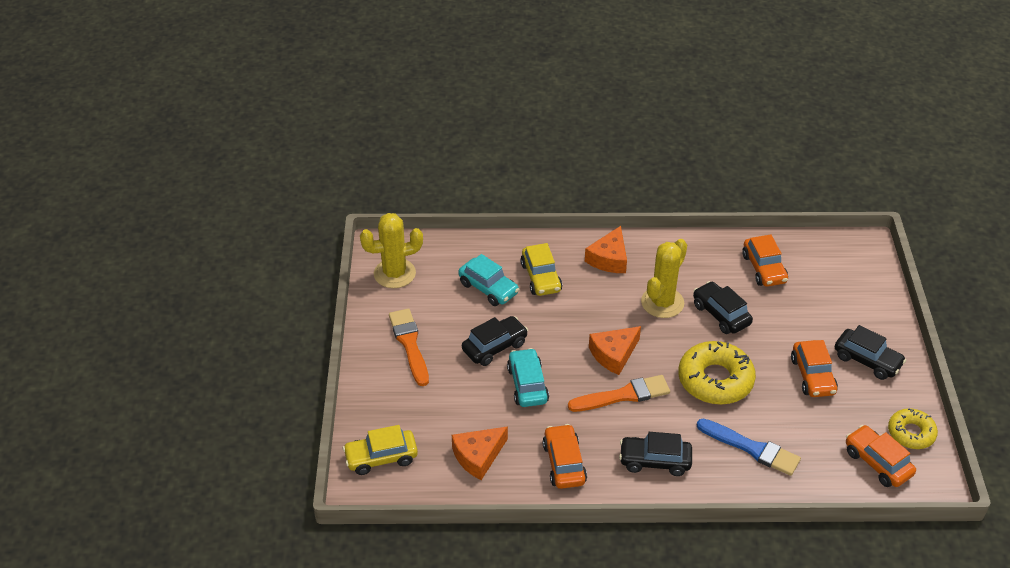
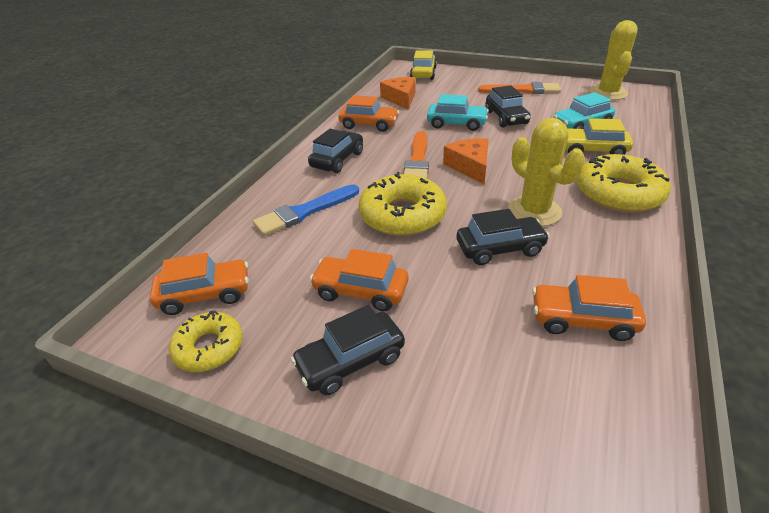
camera: 115 degrees right, 5 degrees down
(609, 259) = (618, 193): orange cheese -> yellow donut

